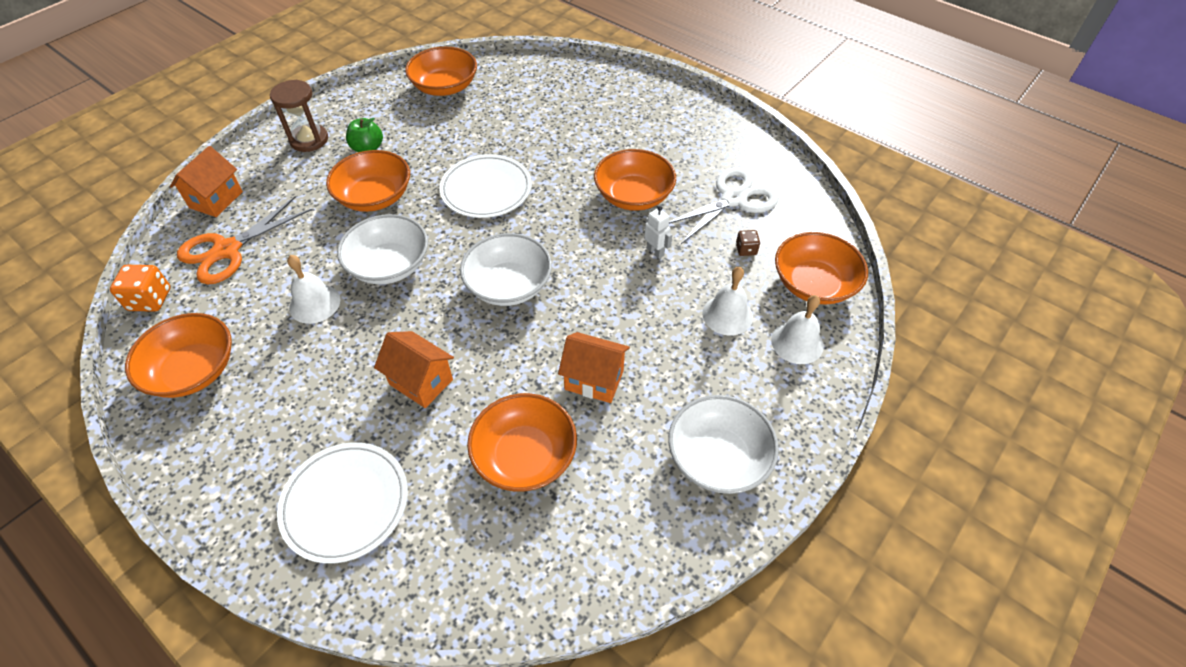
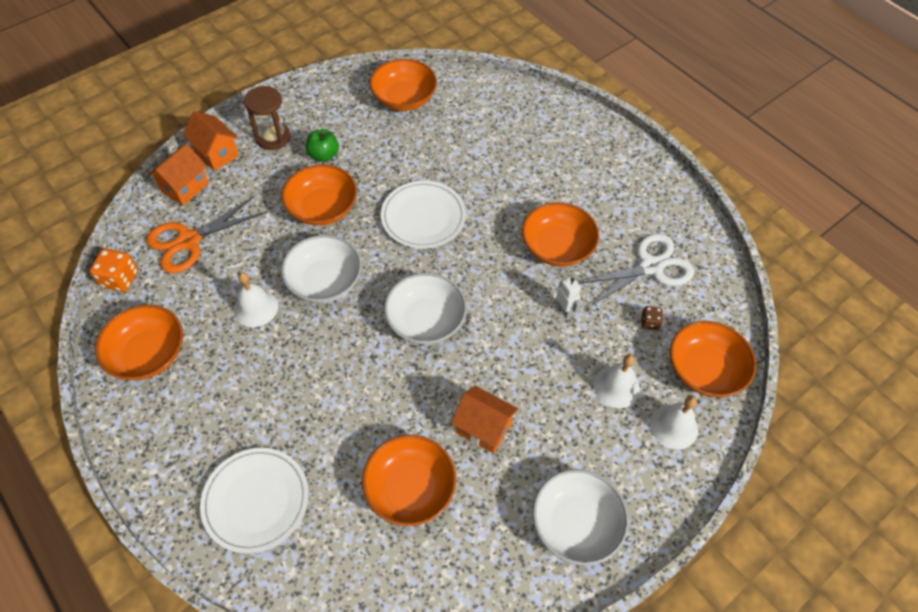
camera: 10 degrees right, 5 degrees up
(421, 382) = (334, 401): orange house -> orange house (216, 154)

